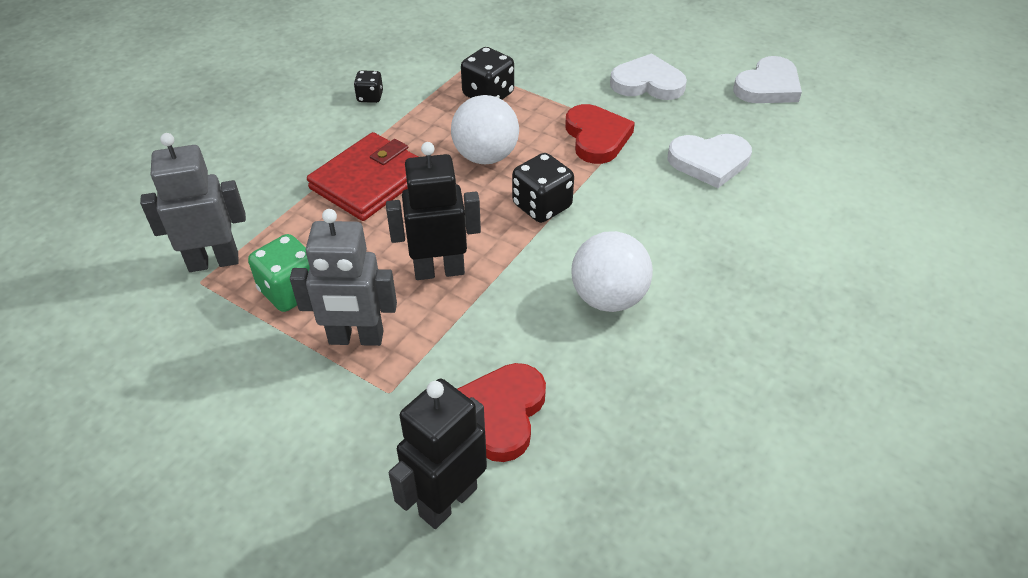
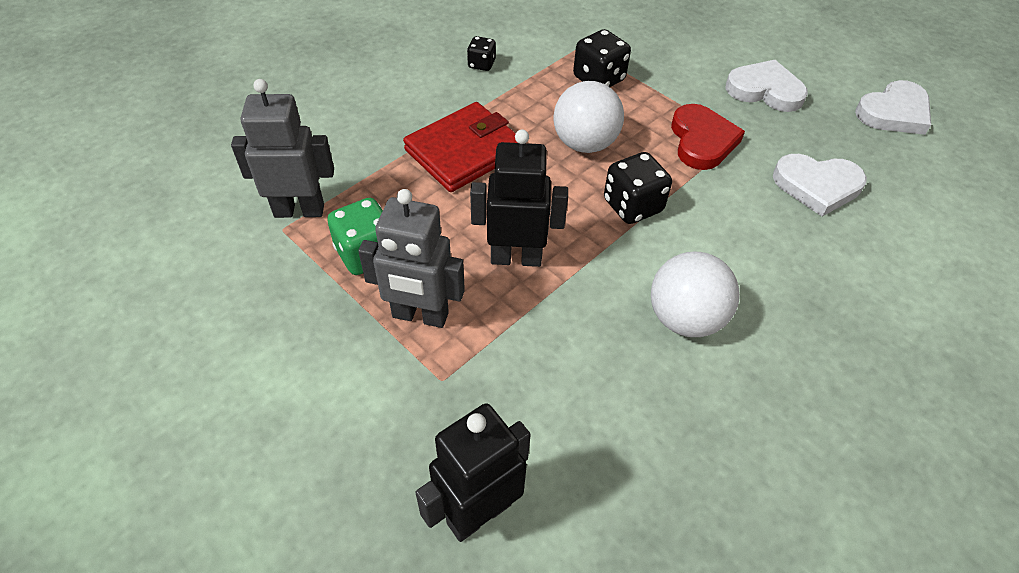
camera: 10 degrees right, 5 degrees up
(502, 413) = (552, 426): red heart -> none

